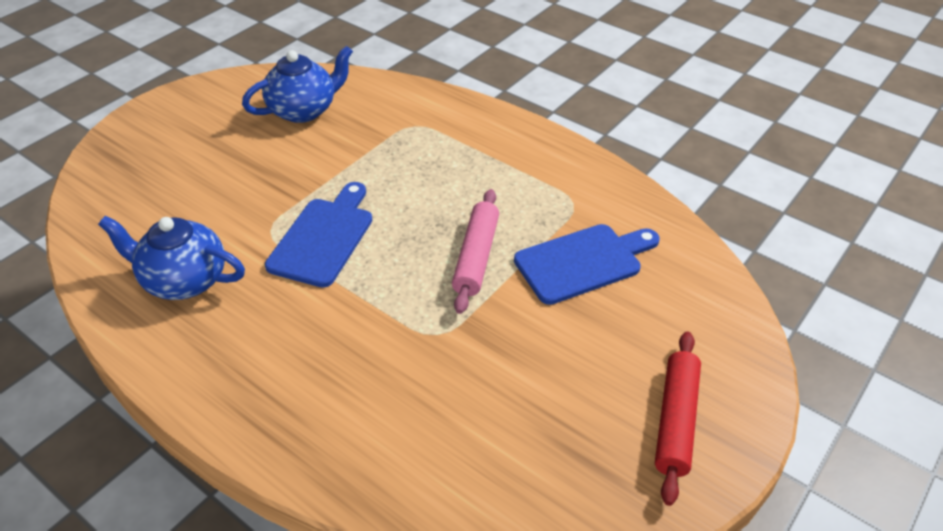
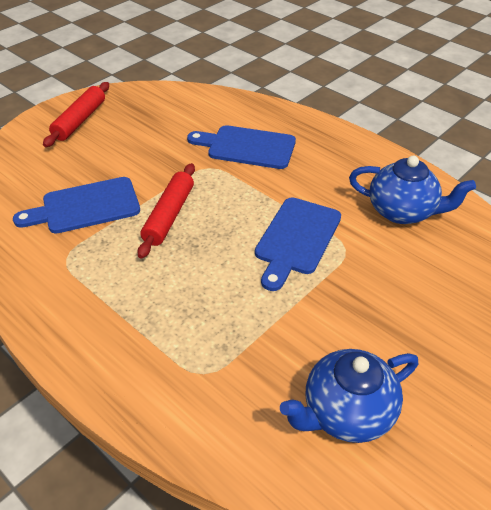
camera: 175 degrees left, 0 degrees up
(382, 378) = (247, 147): none -> blue cutting board
(476, 257) = (169, 215): pink rolling pin -> red rolling pin

